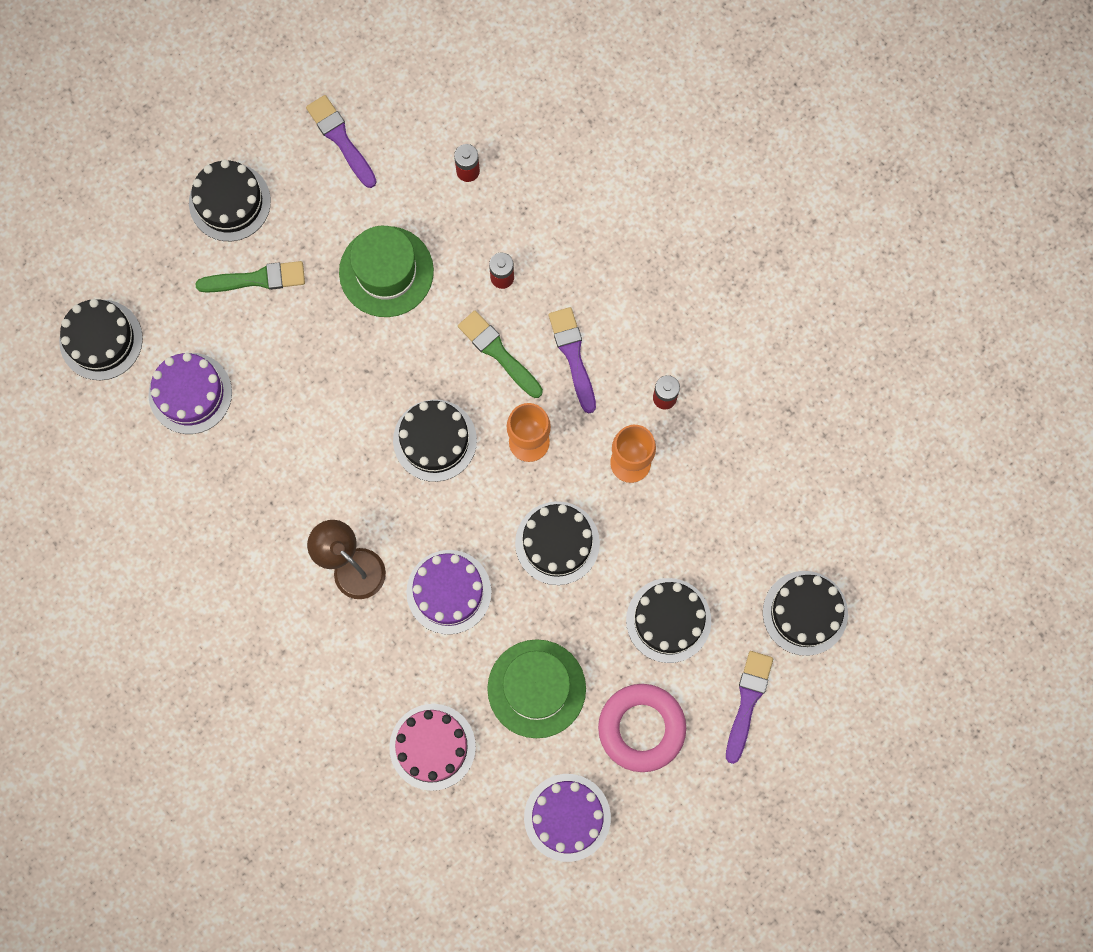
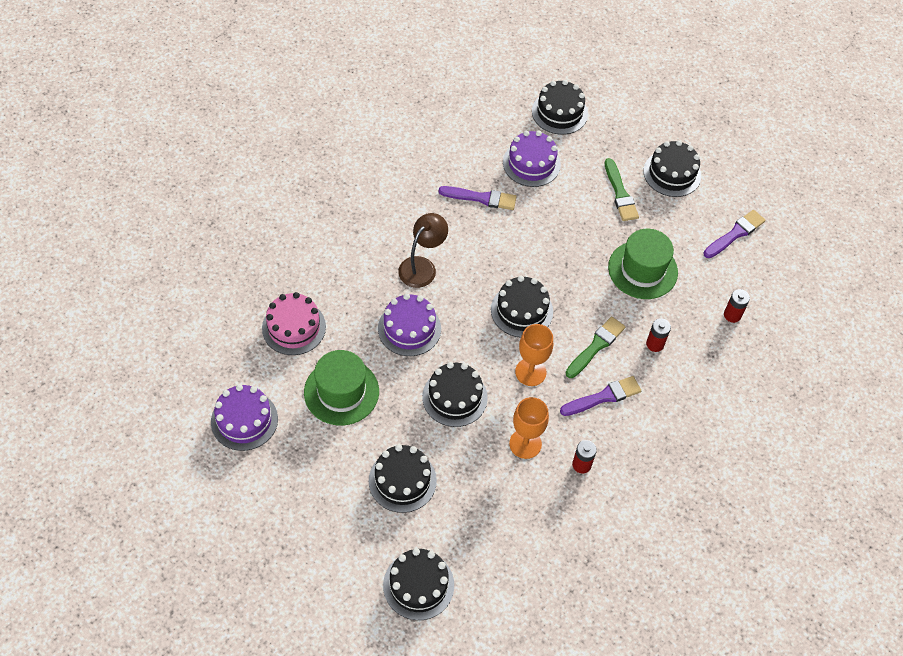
camera: 80 degrees right, 20 degrees down
(641, 728) = (315, 467): pink ring -> none
(747, 701) = (341, 545): purple brush -> purple brush (481, 198)

